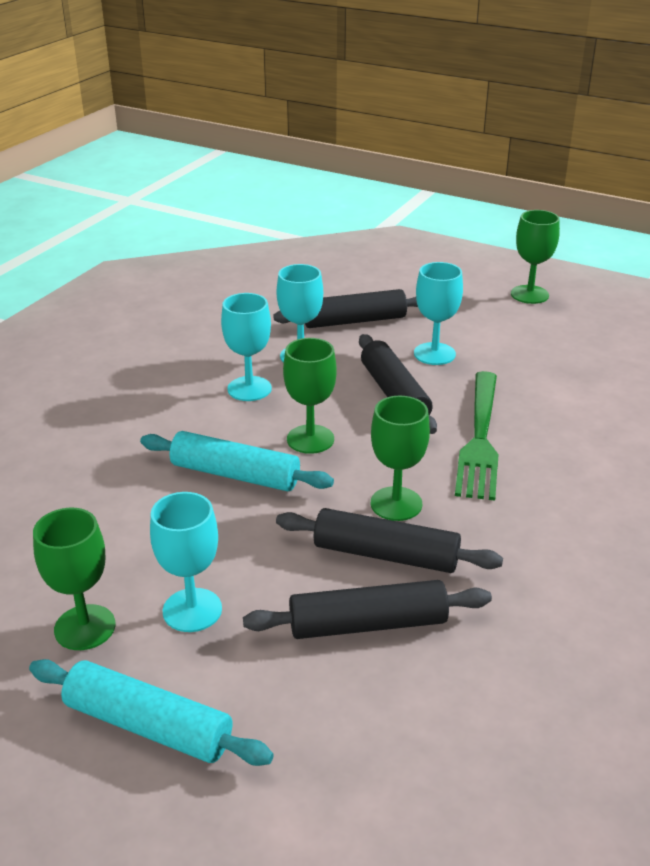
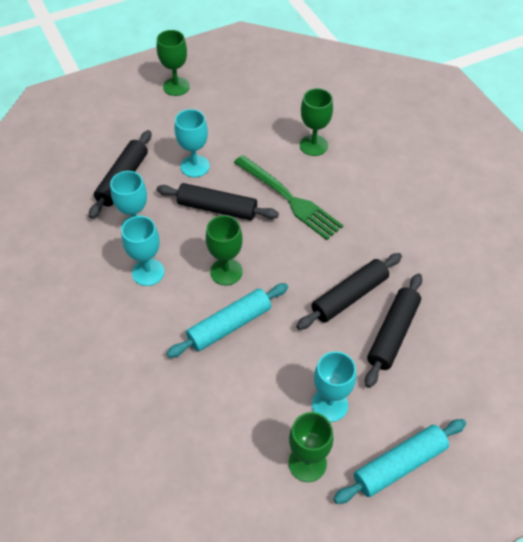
camera: 55 degrees left, 20 degrees up
(396, 504) = (314, 268): green goblet -> green goblet (313, 145)

